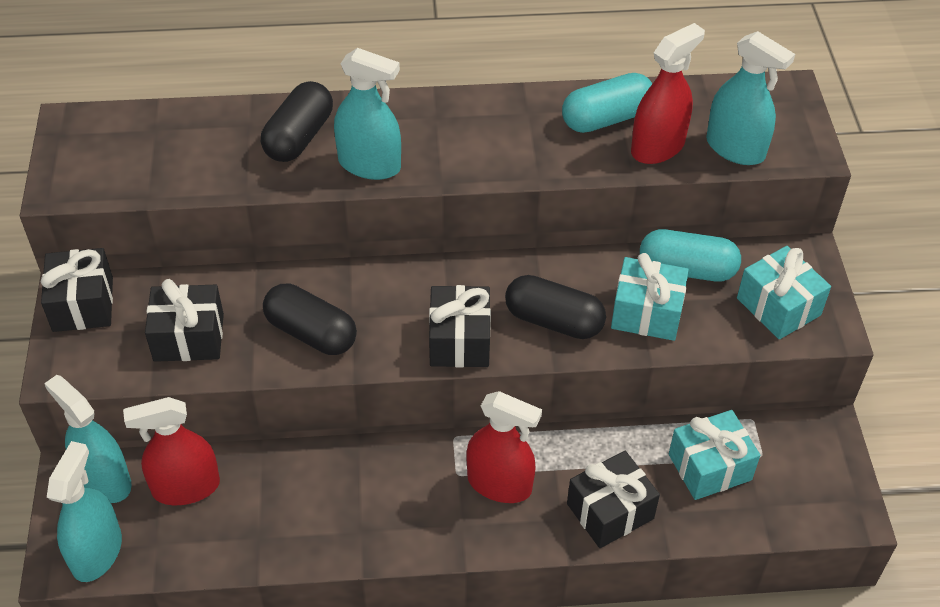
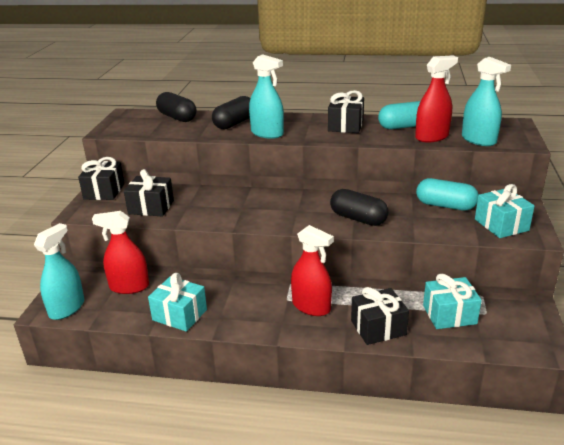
camera: 15 degrees right, 20 degrees down
(105, 480) = (88, 279): turquoise spray bottle -> none
(311, 333) = (217, 211): black capsule -> black capsule (177, 117)
(459, 341) = (300, 221): black gift -> black gift (345, 126)
(647, 313) = (416, 220): turquoise gift -> turquoise gift (179, 315)

